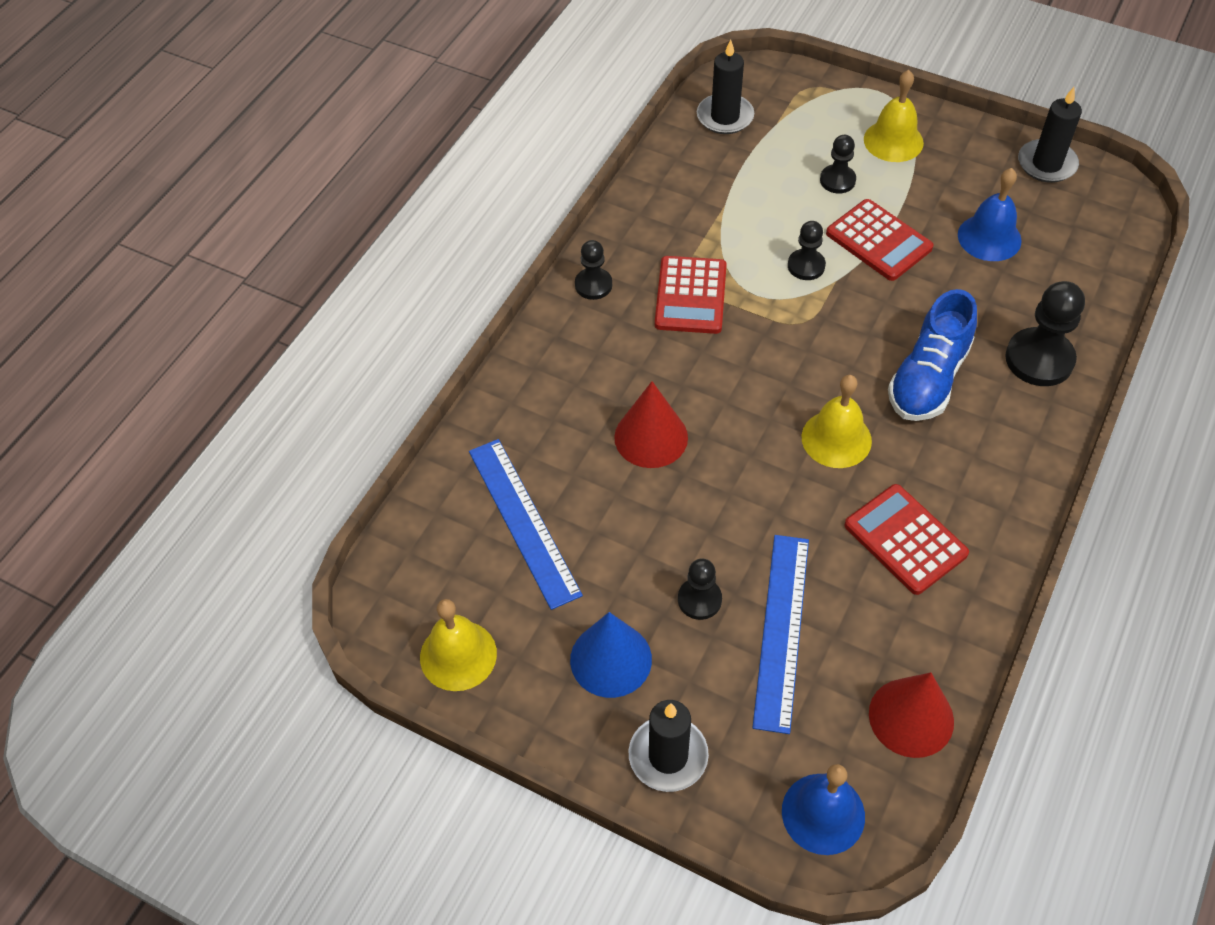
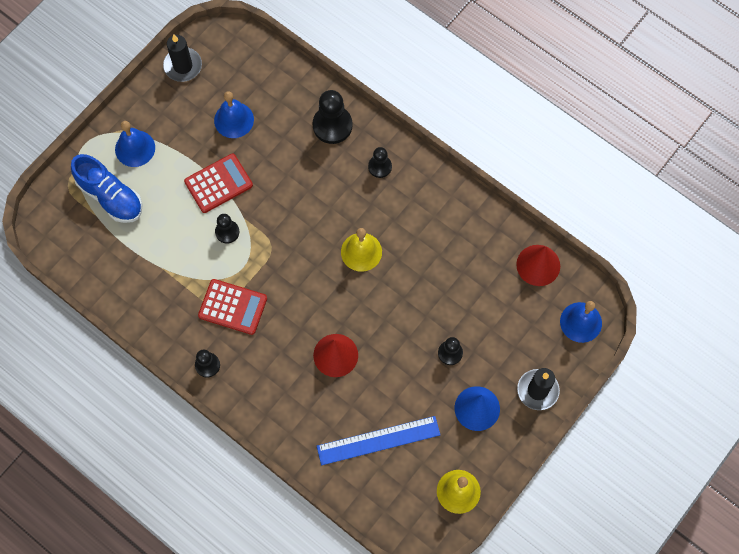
camera: 80 degrees left, 15 degrees up
(725, 117) = (79, 247): black candle -> none
(782, 630) = (477, 315): blue ruler -> none
(837, 180) = (160, 192): black pawn -> black pawn (380, 167)
(893, 141) = (135, 148): yellow bell -> blue bell
(905, 540) = (435, 235): red calculator -> none
(928, 378) = (331, 189): blue shoe -> blue shoe (110, 196)

